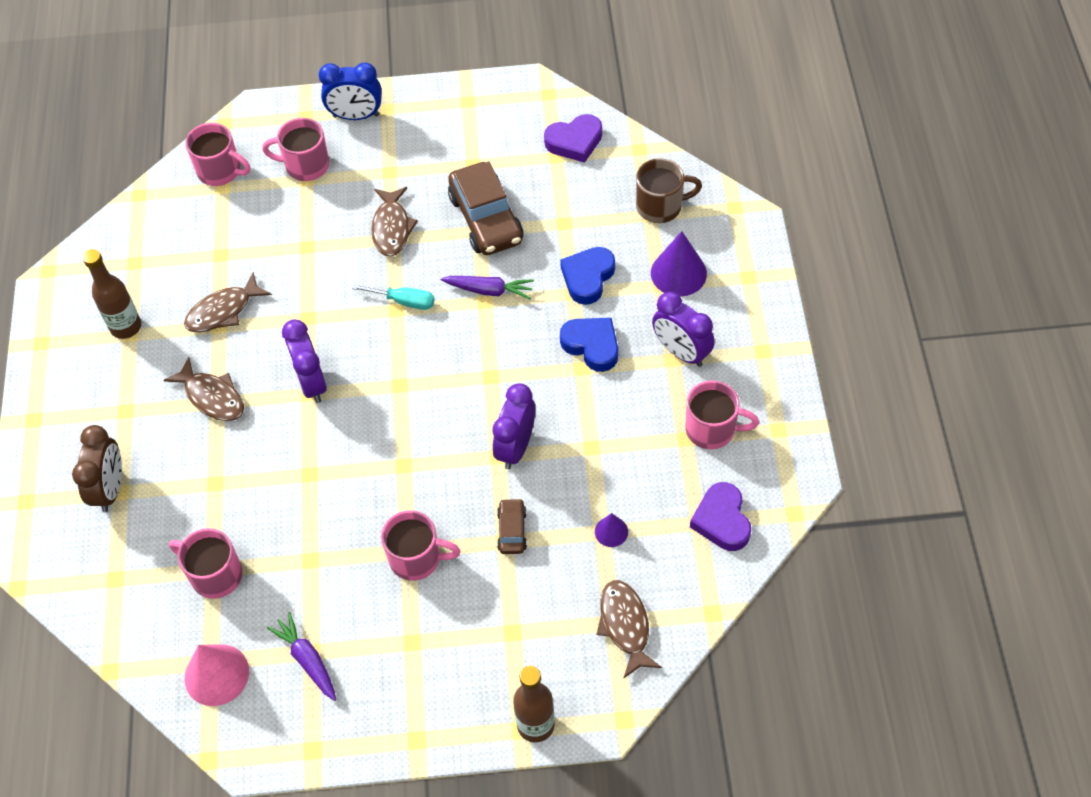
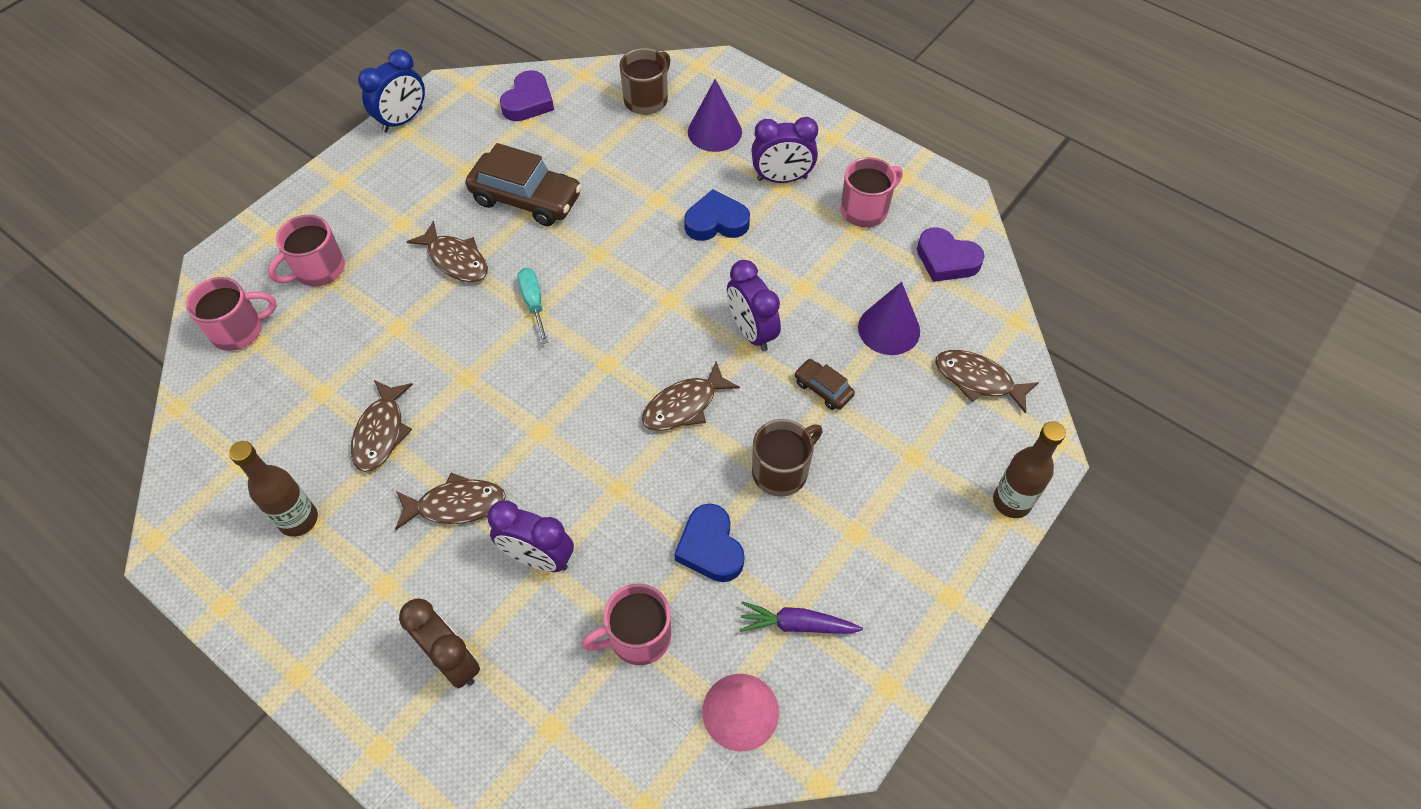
camera: 50 degrees left, 0 degrees up
(311, 383) = (532, 421): purple clock -> purple clock (538, 558)
(356, 116) = (319, 204): blue clock -> blue clock (403, 120)
(404, 301) = (533, 303): turquoise screwdriver -> turquoise screwdriver turned 75 degrees counterclockwise
(411, 458) = (684, 405): none -> brown fish
(417, 558) = (781, 471): pink mug -> brown mug
(489, 290) = (592, 244): purple carrot -> none
(588, 278) = (655, 181): blue heart -> blue heart (710, 547)
(611, 531) = (889, 329): purple cone -> purple cone, size x1.85

